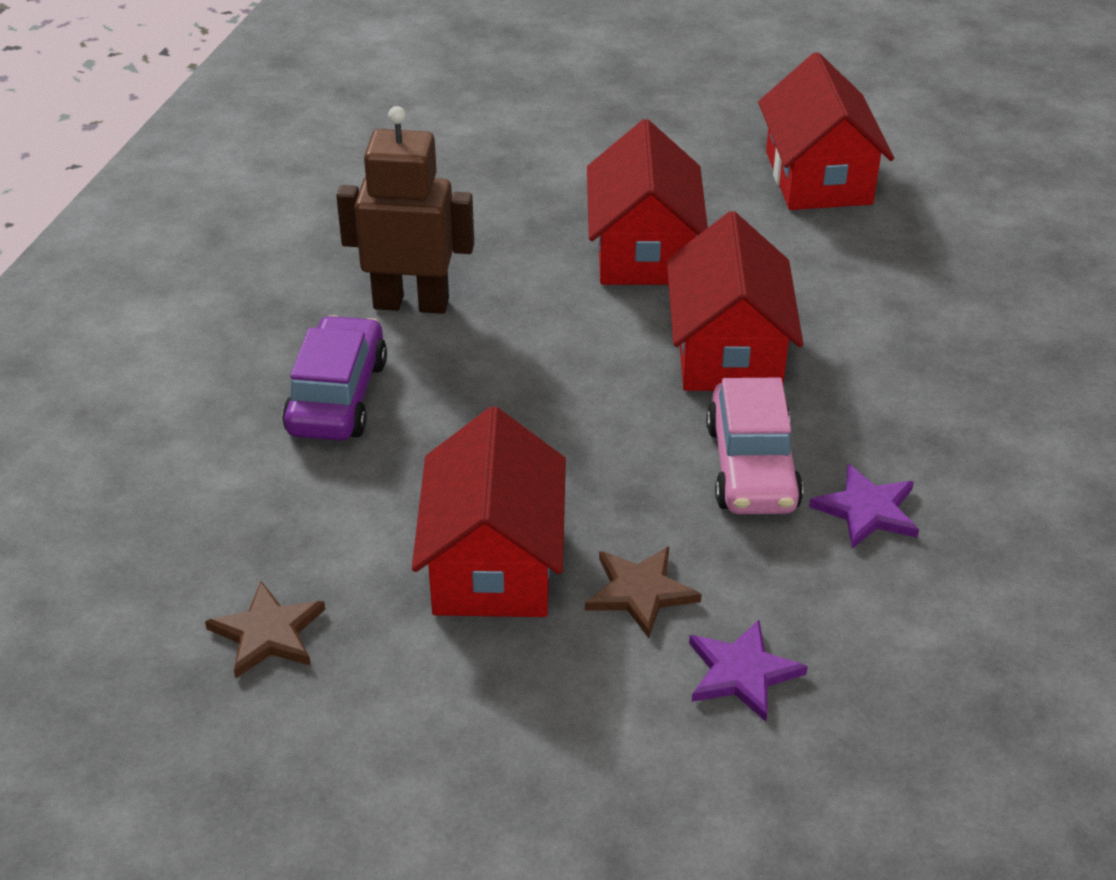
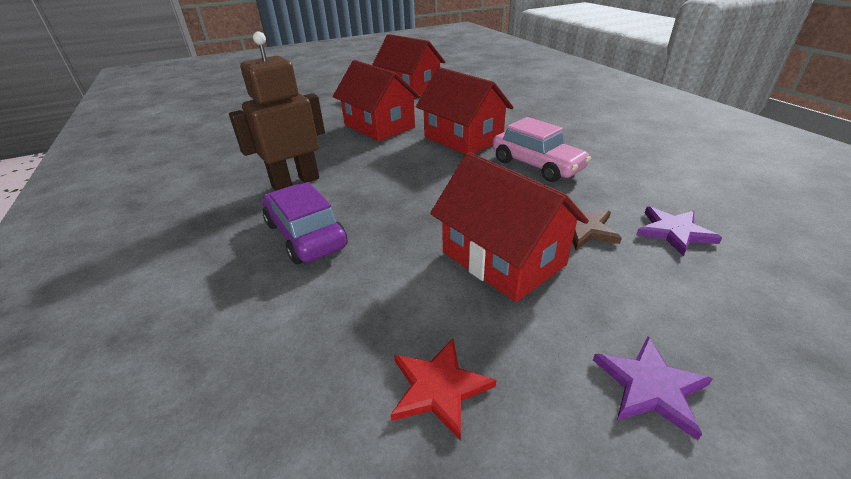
camera: 40 degrees left, 5 degrees down
(268, 633) = (438, 388): brown star -> red star
(867, 510) = (597, 157): purple star -> purple star (650, 387)

